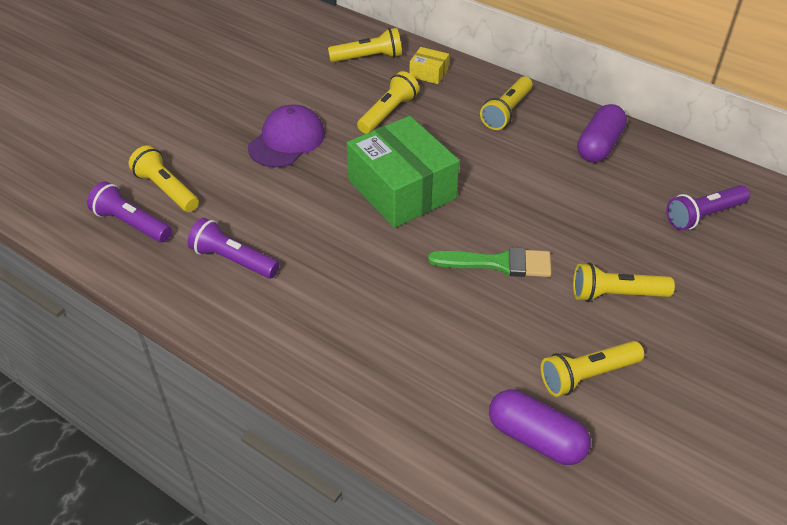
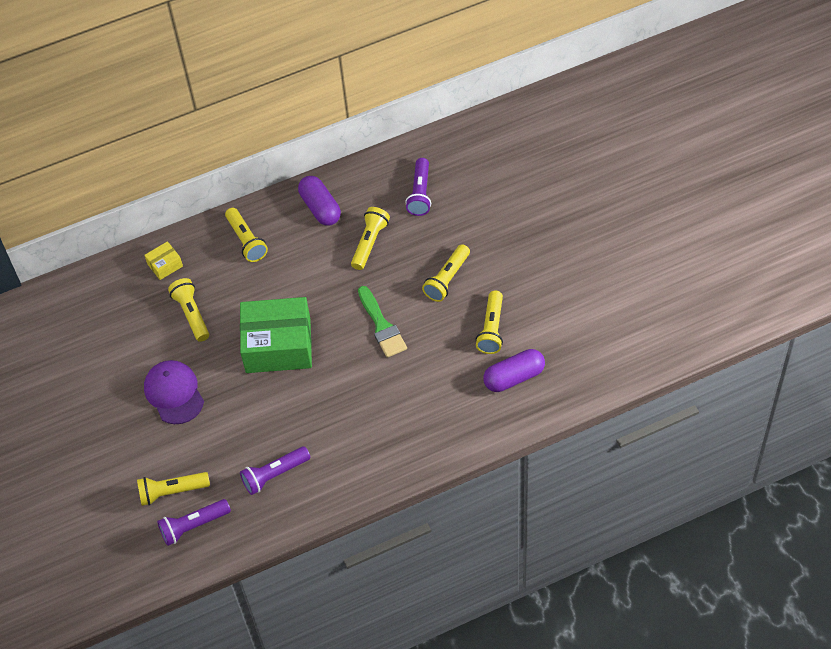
camera: 55 degrees left, 10 degrees up
(368, 58) = (114, 295): yellow flashlight -> yellow flashlight (370, 243)
(498, 263) = (382, 326): green brush -> green brush turned 120 degrees clockwise

